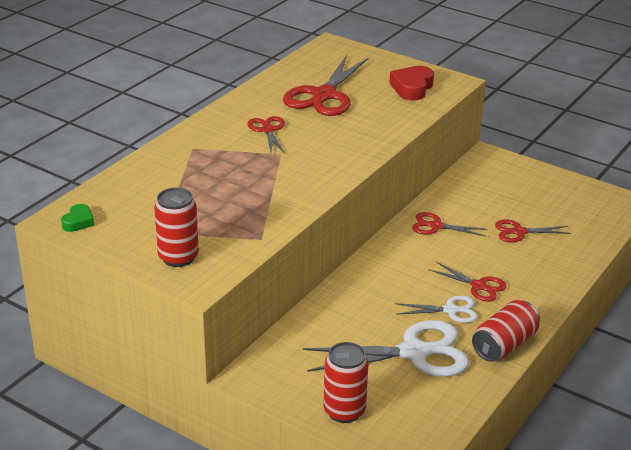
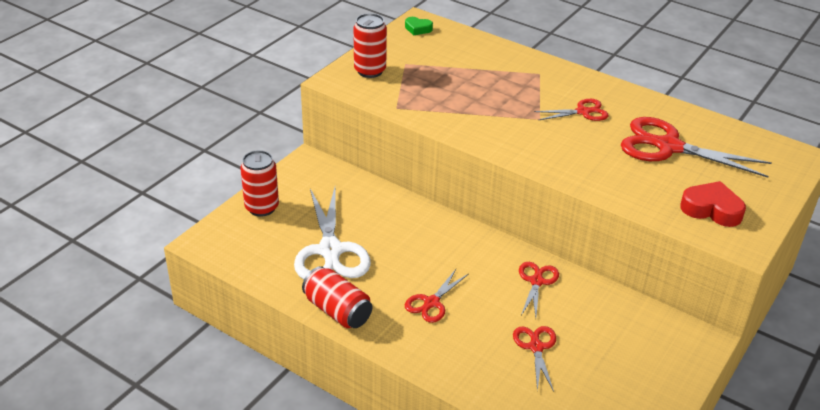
camera: 90 degrees right, 5 degrees up
(450, 310) = (391, 279): white scissors -> none

